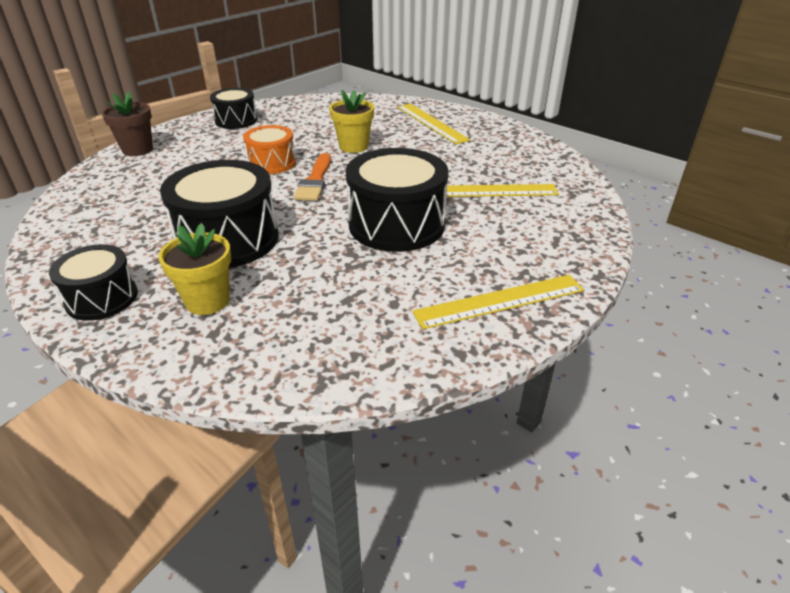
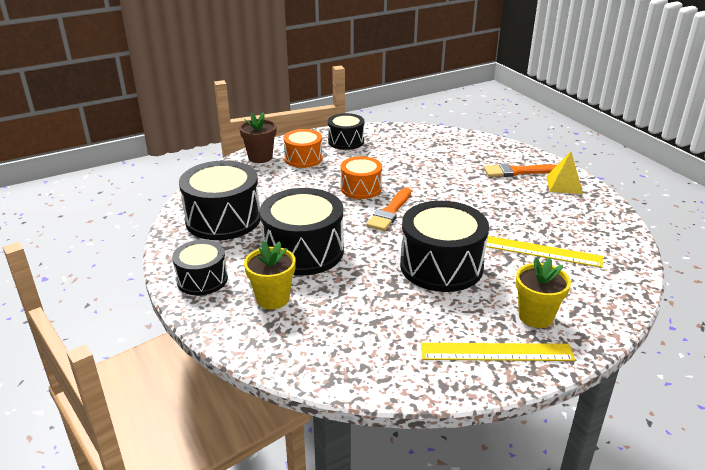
camera: 20 degrees right, 5 degrees down
(110, 222) = (223, 219): none -> black drum
(192, 143) = (303, 158): none -> orange drum
(353, 146) = (435, 184): yellow flower pot -> yellow flower pot (535, 316)
(431, 123) = (517, 171): yellow ruler -> orange brush
(482, 127) = (564, 184): none -> yellow pyramid

